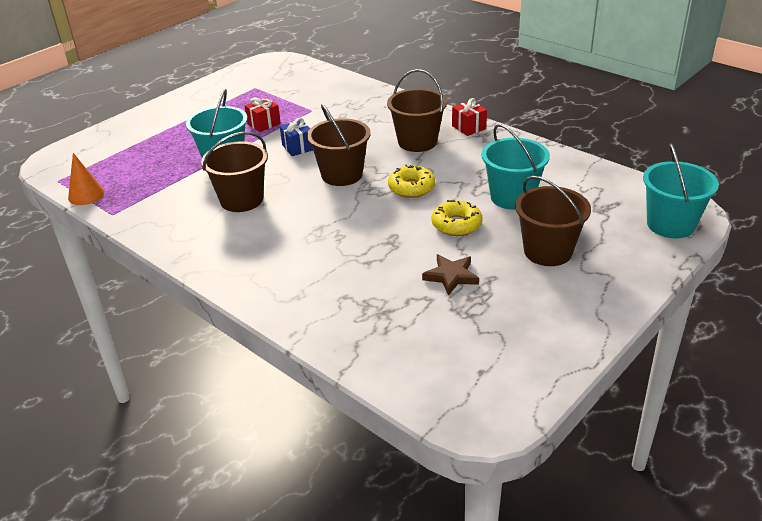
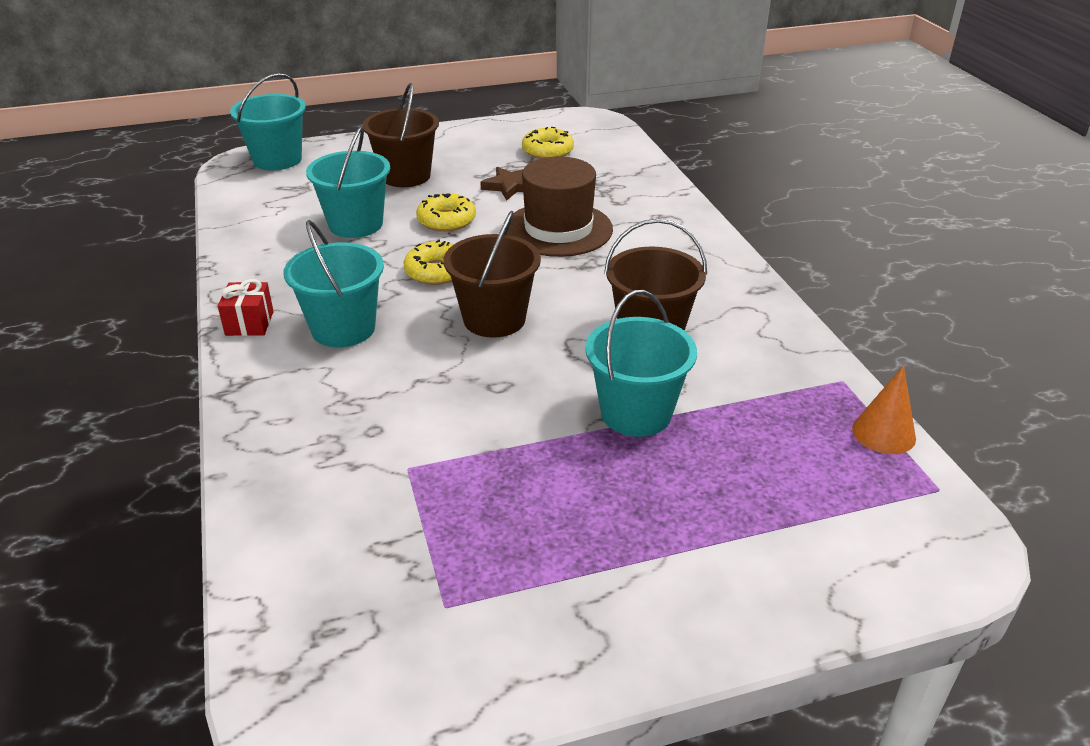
camera: 150 degrees left, 0 degrees up
(264, 124) = (516, 470): red gift -> none
(298, 147) = (507, 390): blue gift -> none
(367, 250) = (558, 229): none -> brown hat
(417, 142) = (343, 329): brown bucket -> turquoise bucket
(470, 337) = (547, 151): none -> yellow donut

